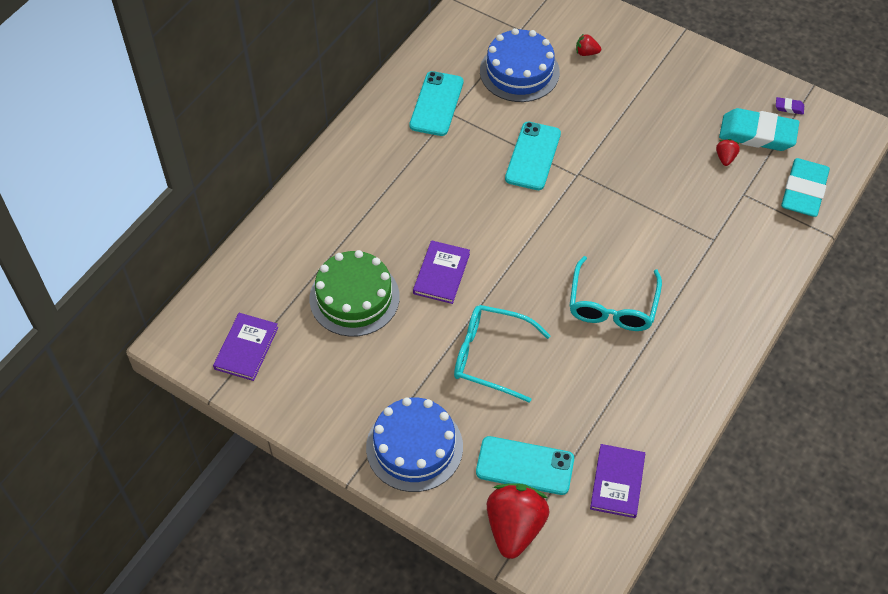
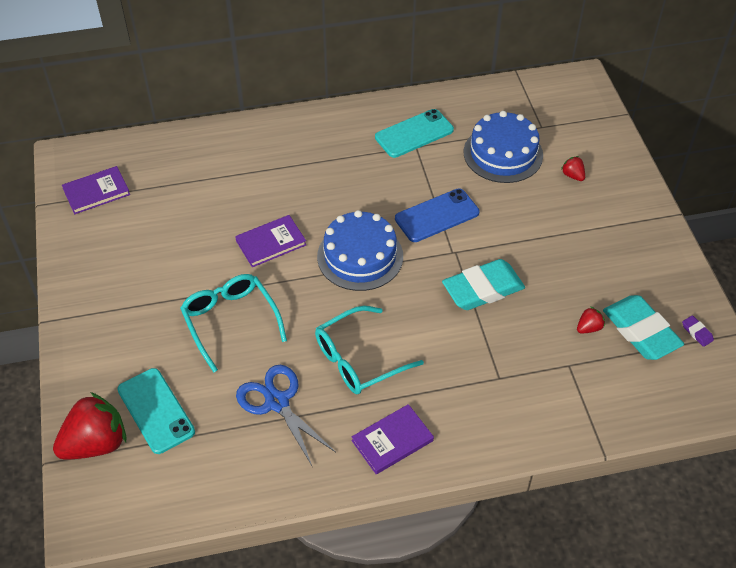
camera: 45 degrees right, 5 degrees down
(354, 297) = (197, 213): green cake -> none
(414, 447) = (107, 335): blue cake -> blue cake (360, 256)
(533, 156) = (437, 216): turquoise phone -> blue phone
(598, 383) = (277, 402): none -> blue scissors
(617, 482) = (199, 479): purple book -> purple book (392, 440)
(803, 191) = (624, 403): turquoise eraser -> turquoise eraser (483, 289)

